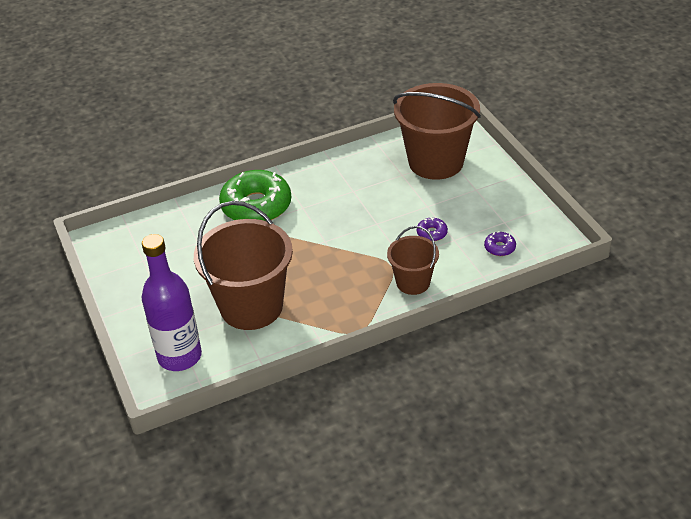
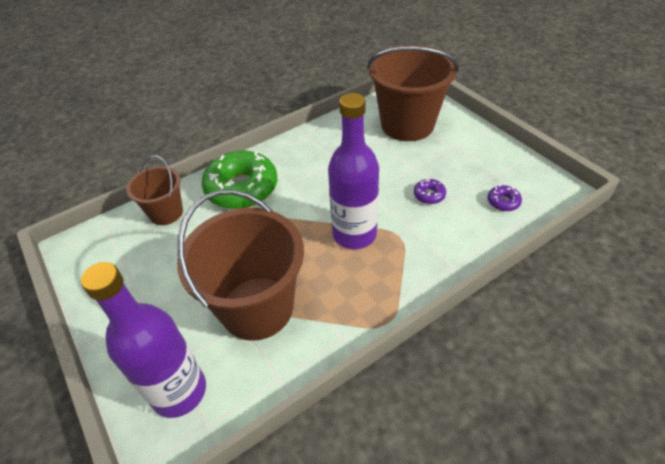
camera: 10 degrees left, 5 degrees up
(351, 259) = (354, 234): none -> purple bottle
(413, 282) = (429, 253): brown bucket -> brown bucket (166, 213)

